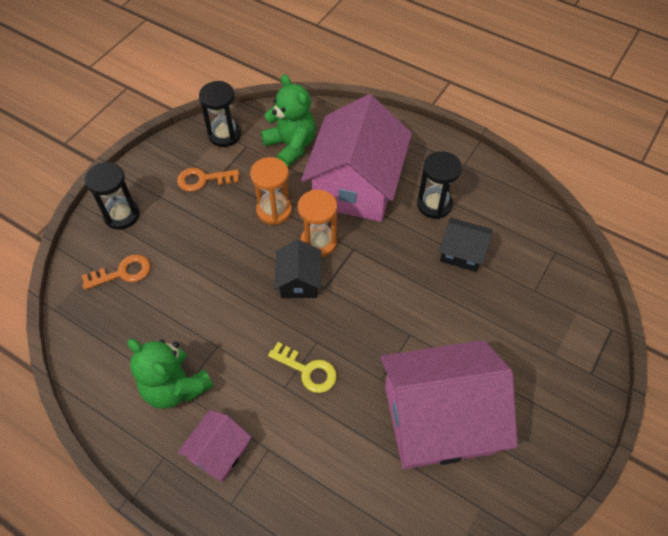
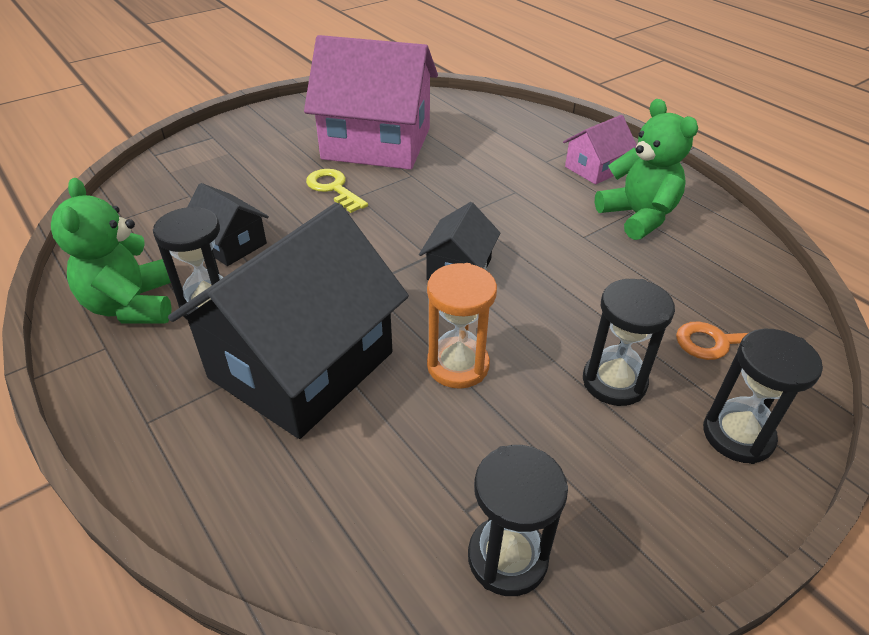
camera: 160 degrees left, 15 degrees down
(186, 226) = (614, 382): none -> black hourglass
(203, 180) = (574, 459): orange key -> none
(291, 146) = (373, 479): green teddy bear -> green teddy bear (132, 306)
(308, 370) = (485, 196): yellow key -> yellow key (333, 188)
(318, 242) = (410, 304): orange hourglass -> none
(356, 185) = (301, 365): pink house -> black house

